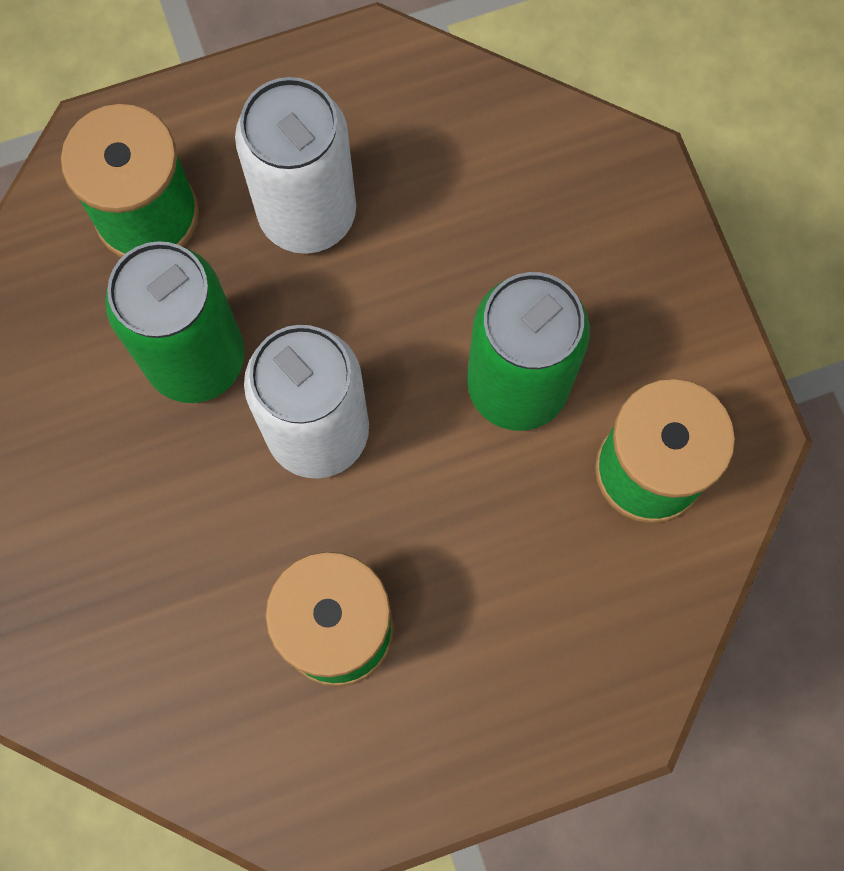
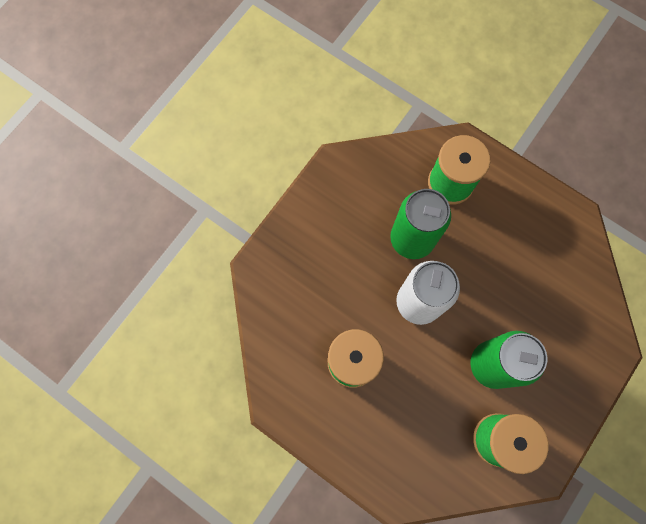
camera: 55 degrees right, 0 degrees up
(307, 214) = (496, 239): white can -> none

